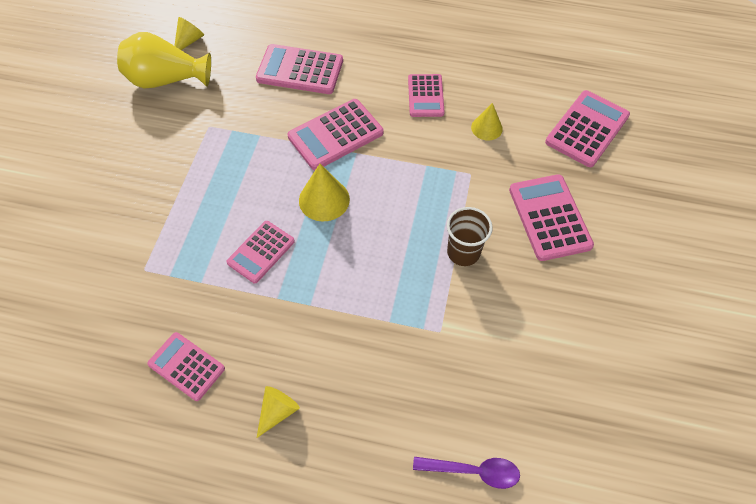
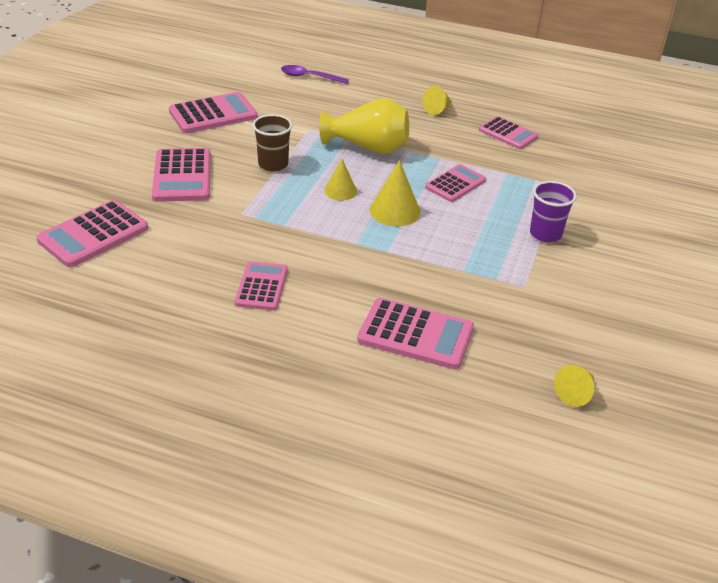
camera: 175 degrees left, 20 degrees down
(167, 80) = (591, 343): yellow vase -> yellow vase (368, 147)
(176, 190) = (545, 234): none -> purple cup
(335, 135) = (377, 261): pink calculator -> pink calculator (213, 114)
(486, 128) = (204, 248): yellow cone -> yellow cone (340, 191)

